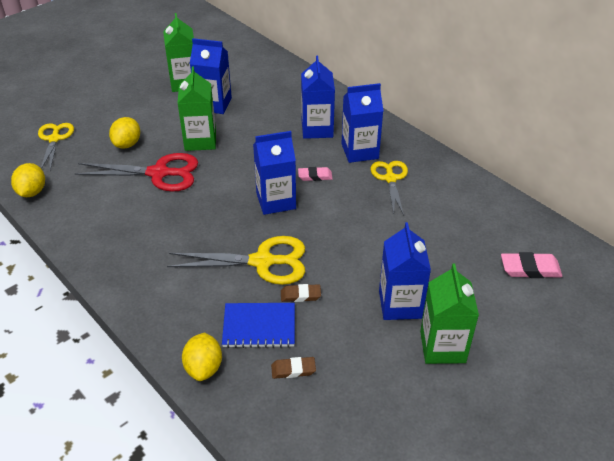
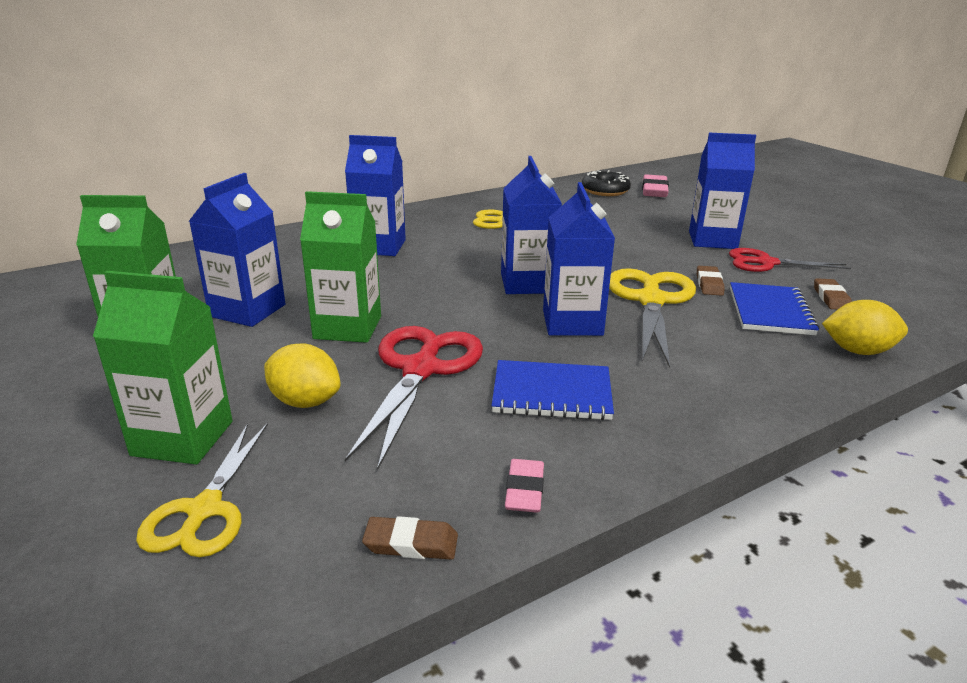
camera: 80 degrees left, 15 degrees down
(32, 192) = (411, 543): yellow lemon -> brown eraser
(54, 139) = (204, 510): yellow scissors -> yellow scissors turned 90 degrees counterclockwise
(139, 221) = (552, 393): none -> blue notebook
(315, 176) = (482, 257): pink eraser -> pink eraser (524, 490)
(356, 336) = (766, 263): none -> red scissors
(360, 151) = (443, 230): blue carton -> blue carton (572, 322)
(442, 347) = (765, 231): green carton -> green carton (183, 438)
(508, 233) = (605, 190): none -> black donut

